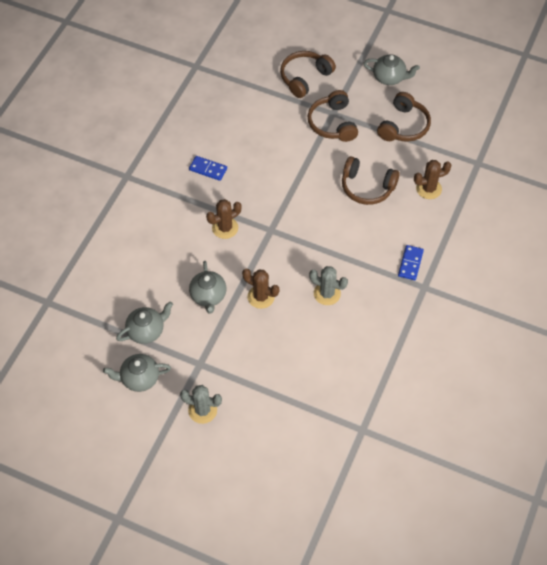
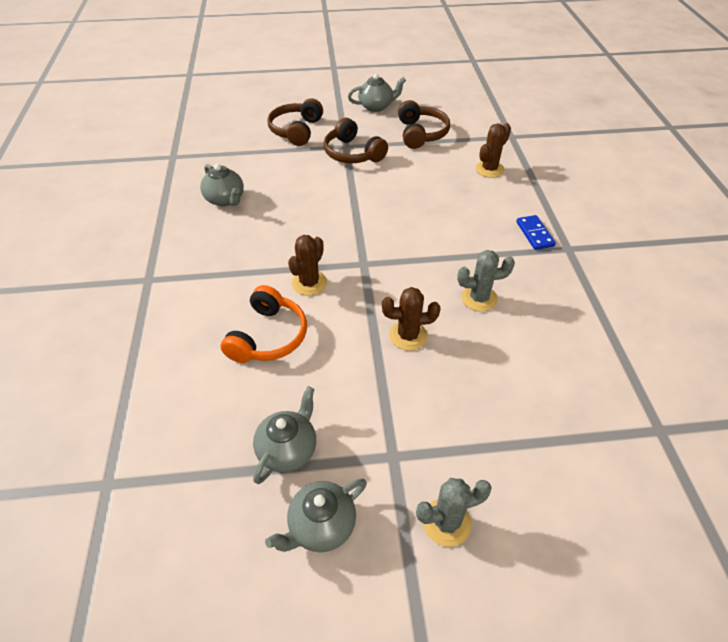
camera: 30 degrees left, 10 degrees down
(176, 255) = (268, 336): none -> orange headphones
(208, 169) = (248, 236): blue domino -> none
(208, 296) = (343, 365): grey teapot -> grey teapot (225, 199)
(367, 187) = (431, 189): brown headphones -> none

